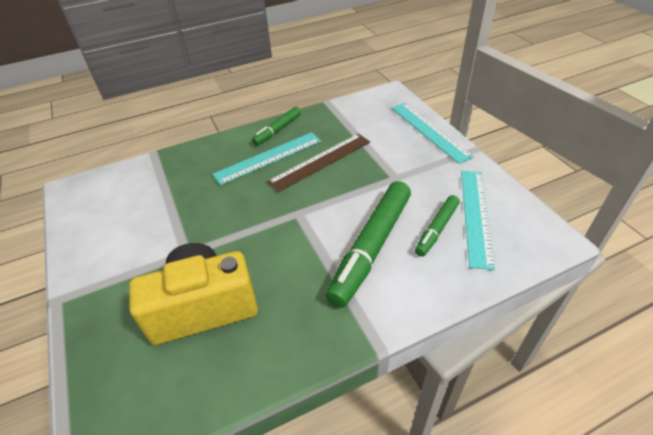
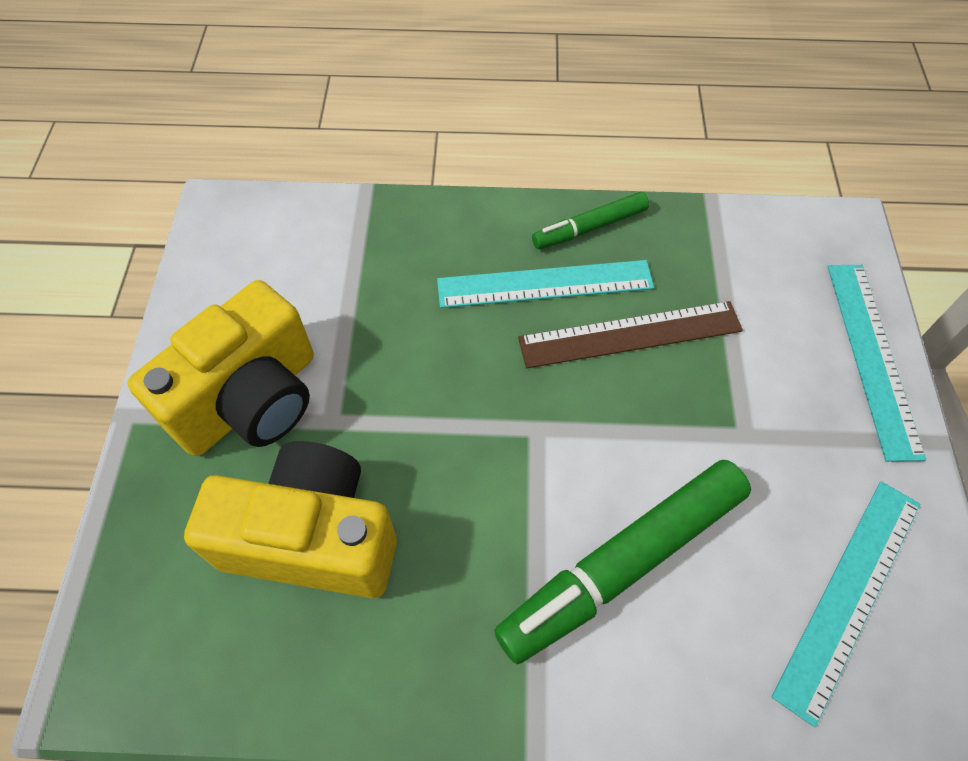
camera: 25 degrees right, 15 degrees up
(133, 262) = (250, 400): none -> yellow camera
(436, 229) = (758, 586): green marker -> none

